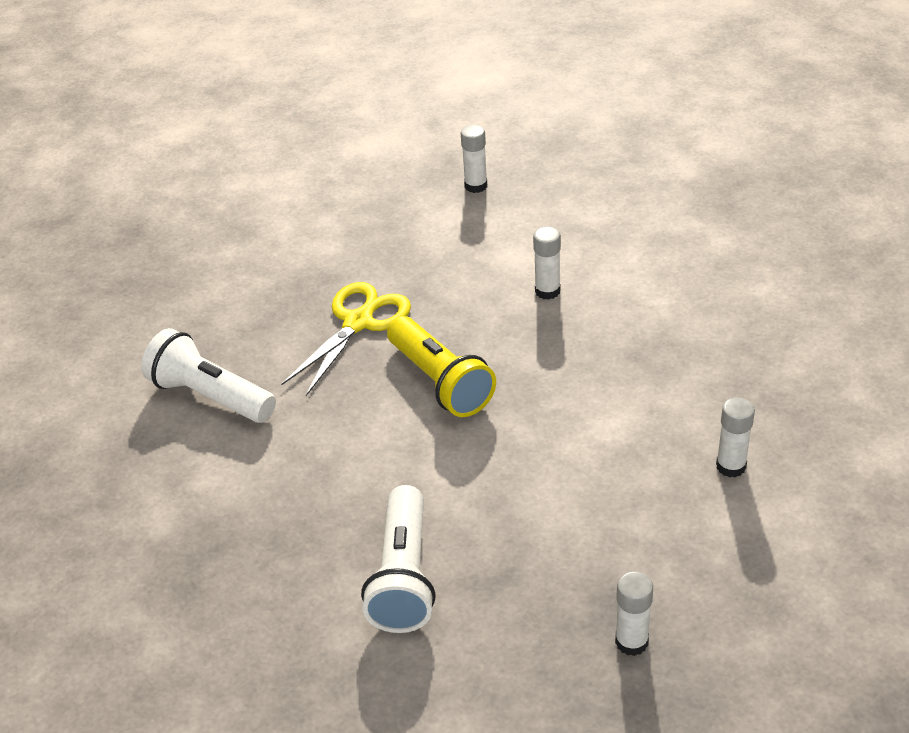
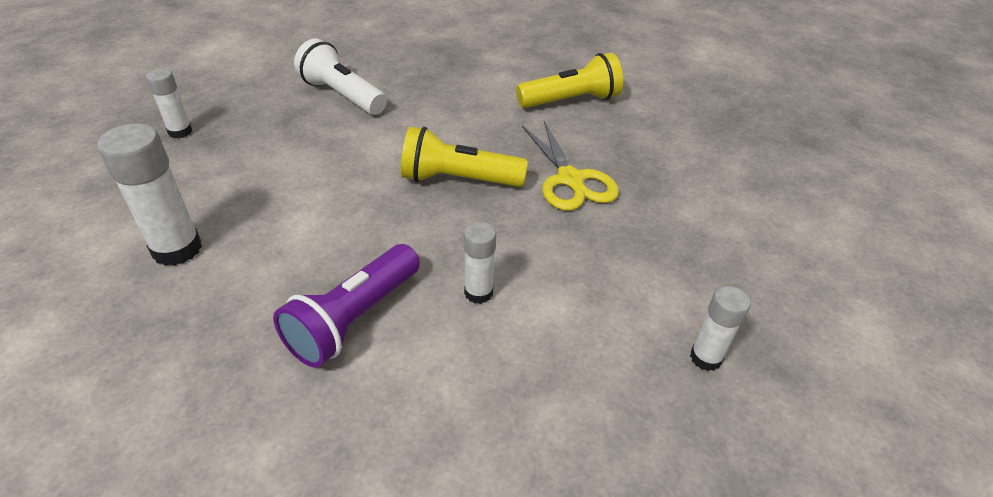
camera: 125 degrees right, 0 degrees up
(210, 396) = (571, 101): white flashlight -> yellow flashlight
(646, 326) = (353, 319): none -> purple flashlight
(731, 466) = (177, 249): white glue stick -> white glue stick, size x1.68

